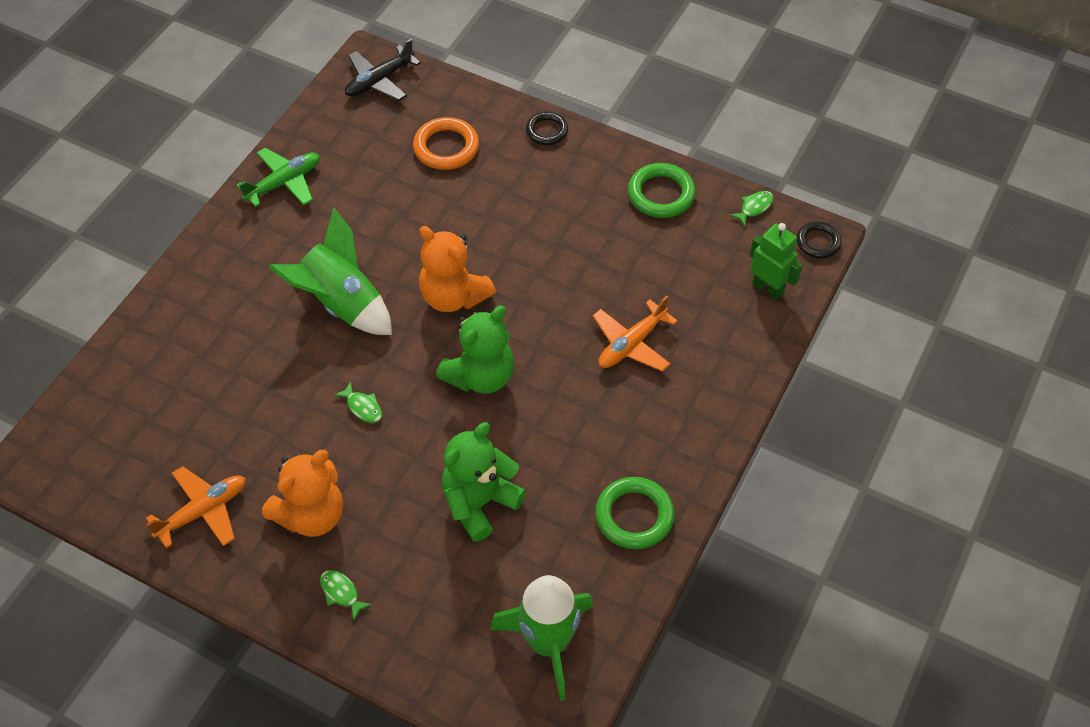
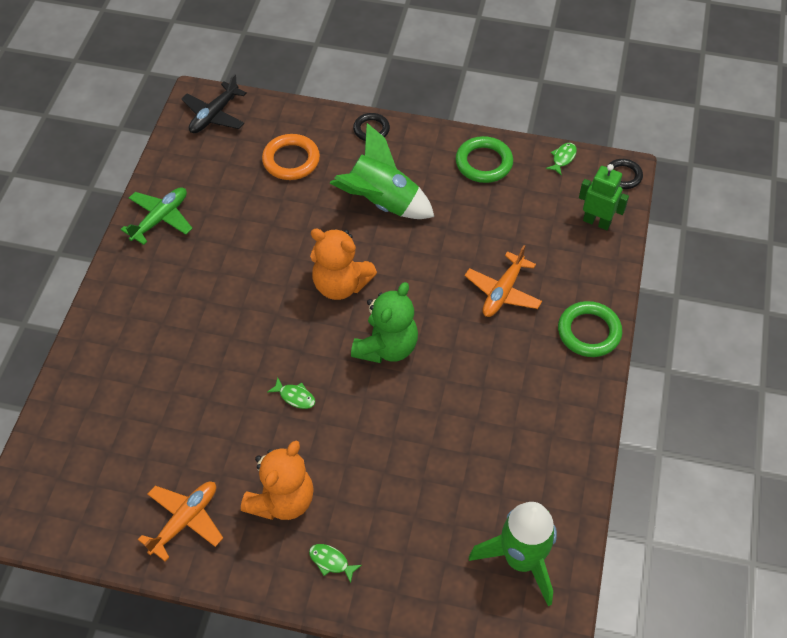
camera: 15 degrees left, 0 degrees up
(341, 304) = (246, 312): green rocket -> green rocket (381, 202)
(479, 503) = (423, 455): green teddy bear -> none
(634, 516) = (554, 435): green ring -> green ring (589, 332)

